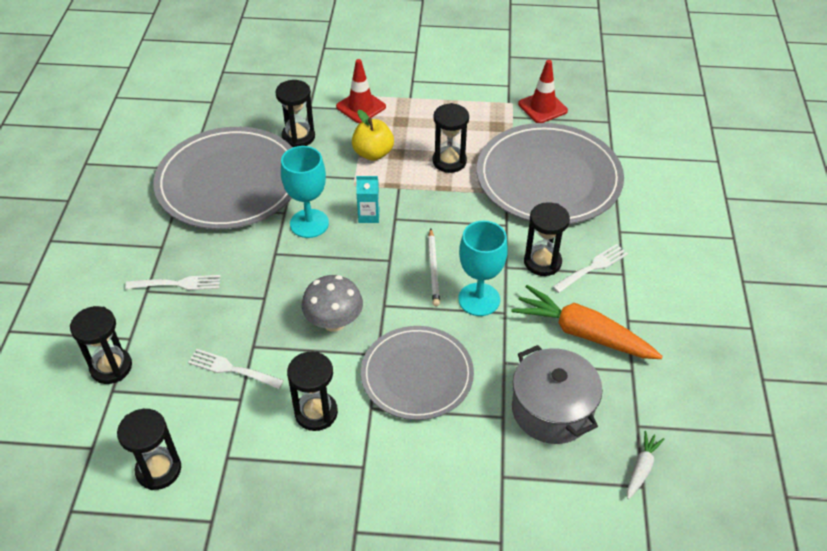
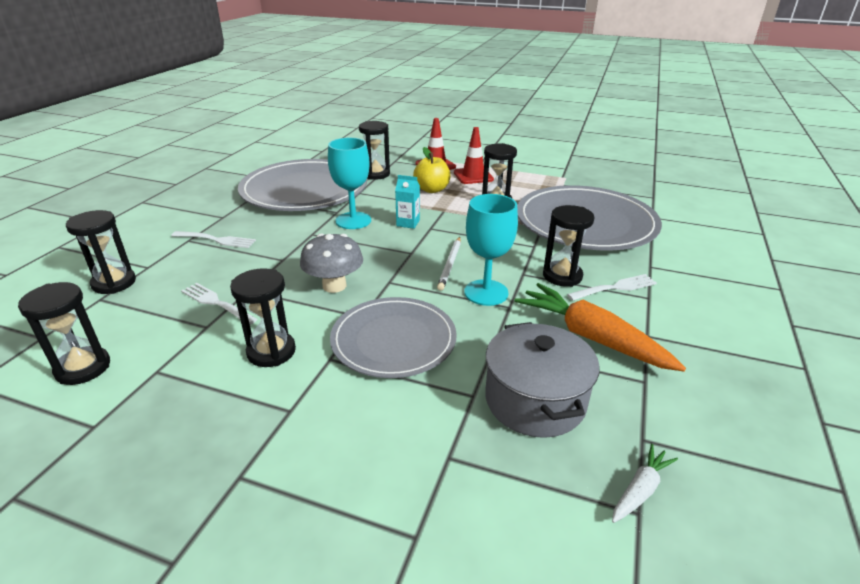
camera: 15 degrees right, 15 degrees down
(542, 107) = (592, 182): red traffic cone -> red traffic cone (473, 176)

